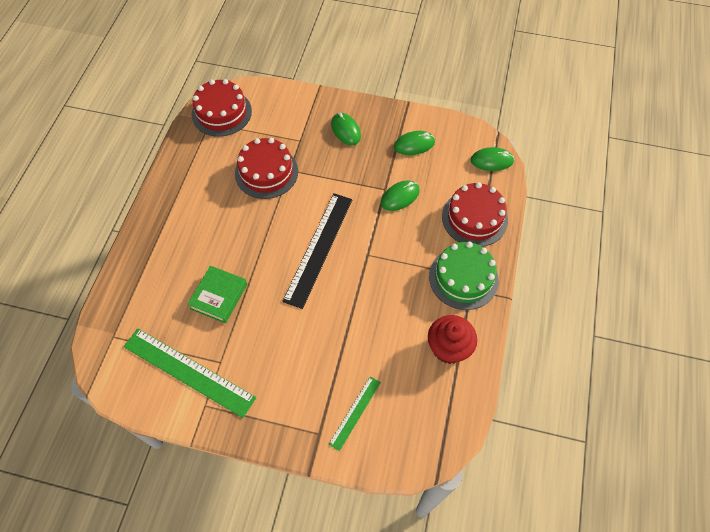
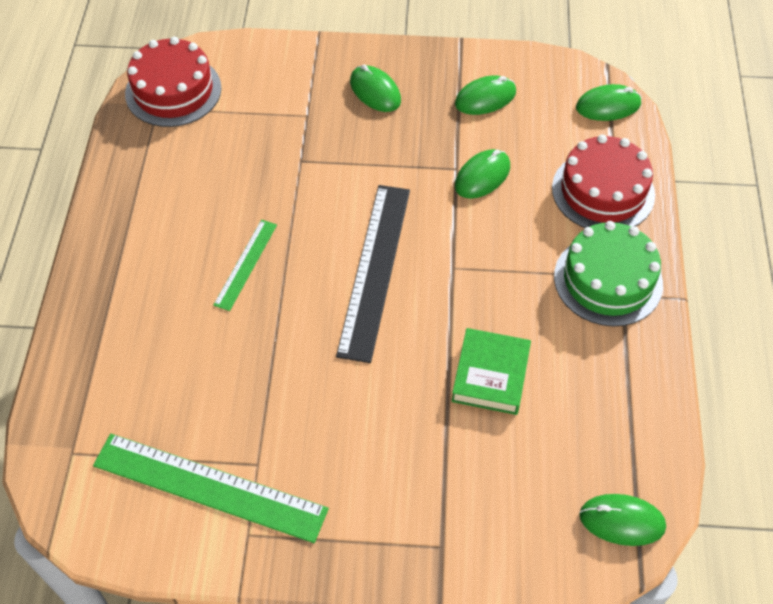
camera: 10 degrees left, 5 degrees down
(219, 296) = (232, 365): green book -> green book (490, 375)
(266, 172) = (265, 169): red cake -> none
(355, 412) = (490, 505): green ruler -> green ruler (246, 264)
(434, 437) = (622, 521): none -> green mouse
(448, 348) = (611, 386): red cupcake -> none

